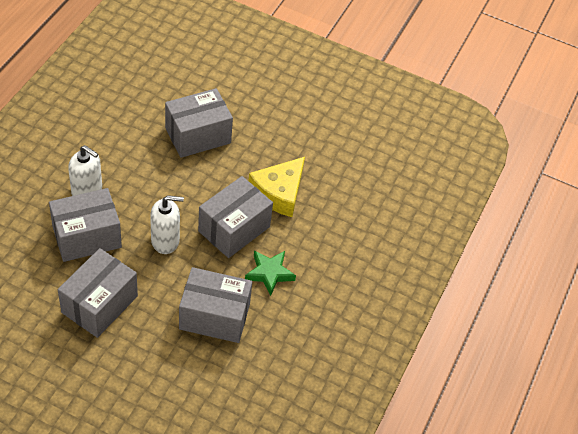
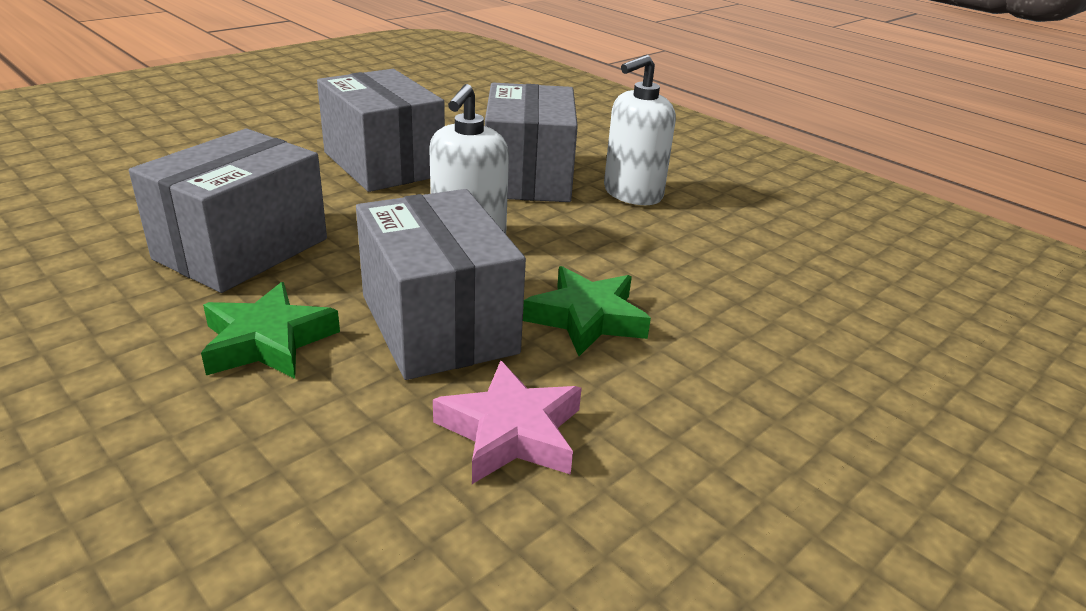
camera: 115 degrees right, 20 degrees down
(198, 135) = (765, 342): grey box -> none
(208, 187) = (586, 318): none -> green star
(279, 193) = (511, 432): yellow cheese -> pink star

